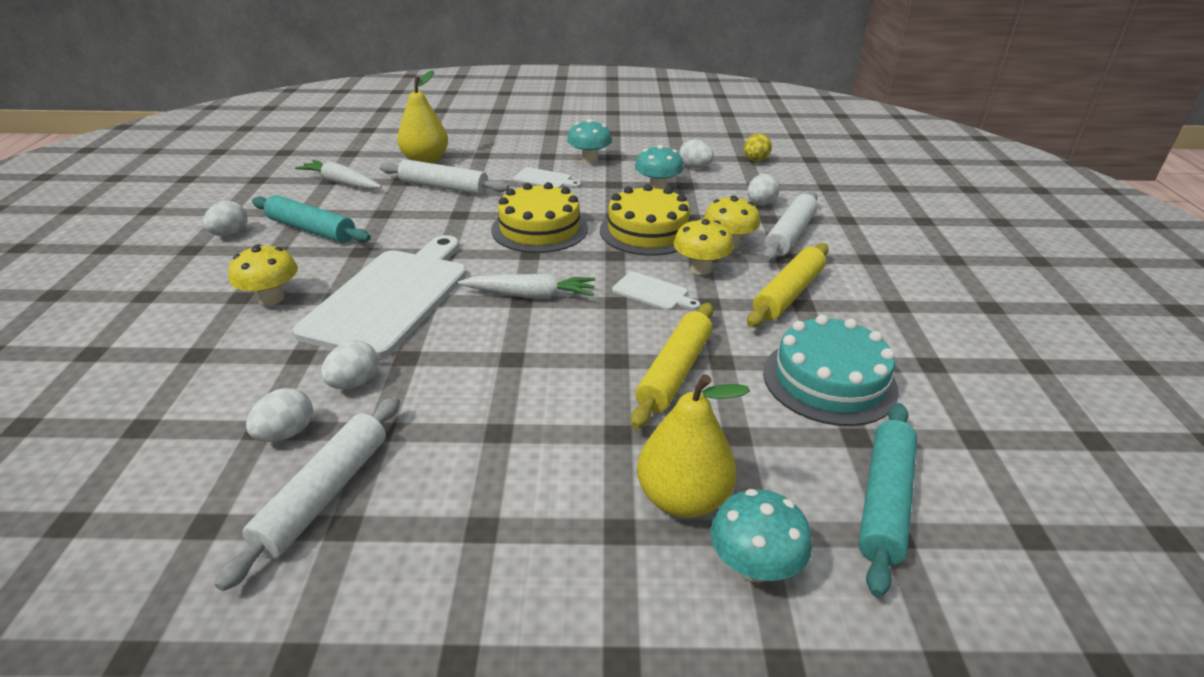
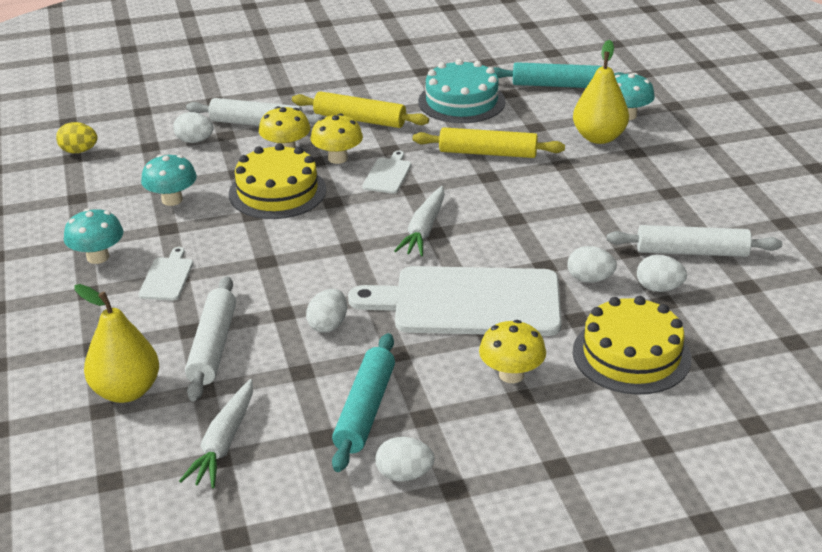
camera: 105 degrees left, 0 degrees up
(530, 295) = (424, 230): white carrot -> white carrot turned 150 degrees counterclockwise
(539, 229) = (297, 252): yellow cake -> yellow cake (631, 355)
(694, 167) = (106, 185): white egg -> white egg (328, 325)

